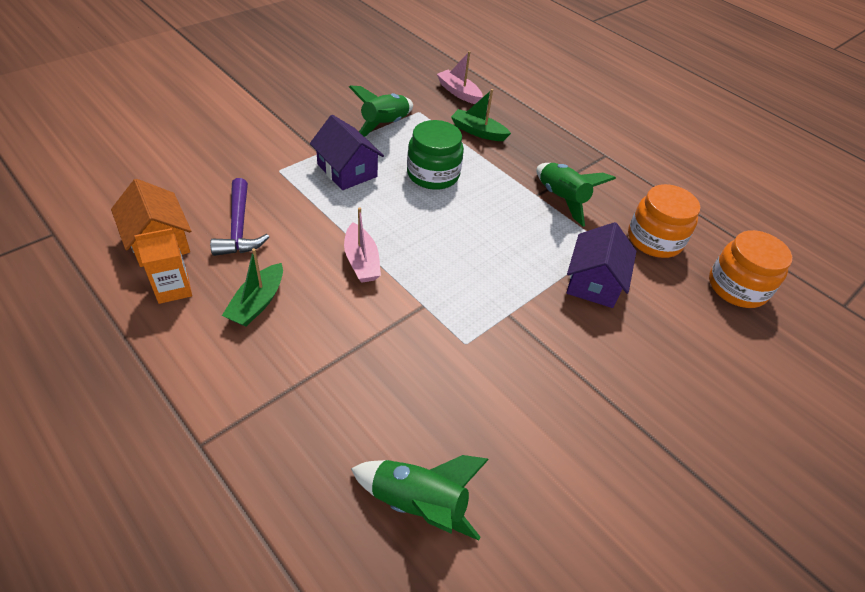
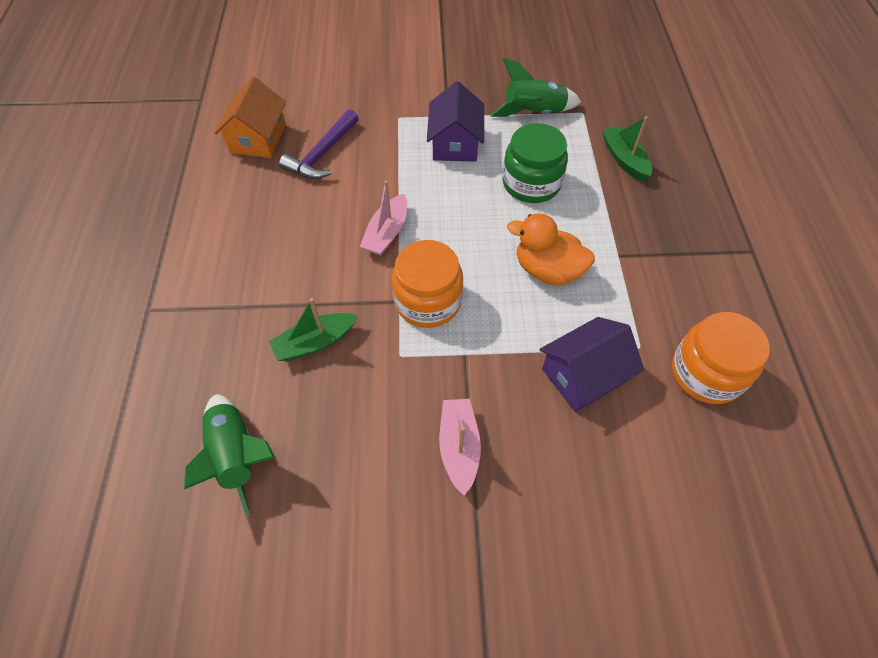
camera: 45 degrees right, 10 degrees up
(173, 288) = (235, 181): orange carton -> none
(257, 303) = (278, 224): green boat -> green boat (315, 342)
(458, 92) = (647, 108): pink boat -> pink boat (459, 447)
(503, 227) = (547, 270): none -> orange duck
(561, 199) = (642, 273): green rocket -> none
(737, 287) = (754, 483): orange jar -> orange jar (428, 301)

